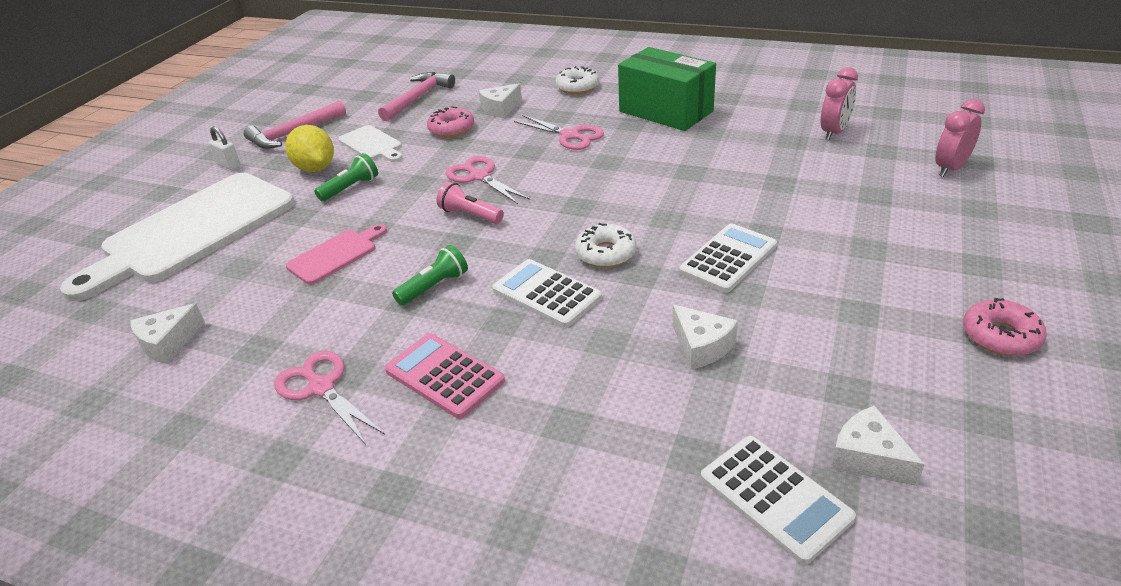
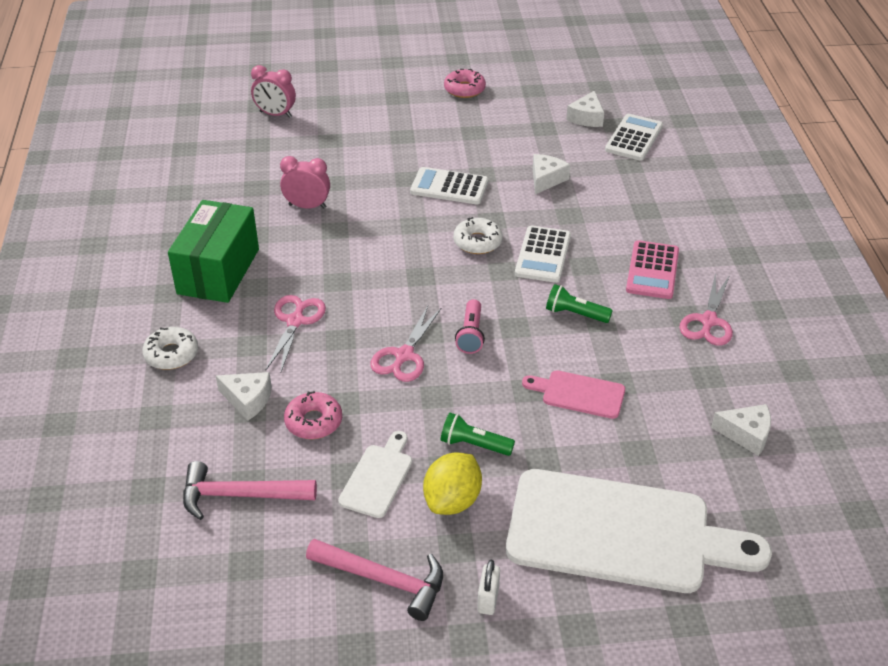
camera: 120 degrees left, 5 degrees up
(834, 132) = (232, 169): pink clock -> pink clock (307, 206)

